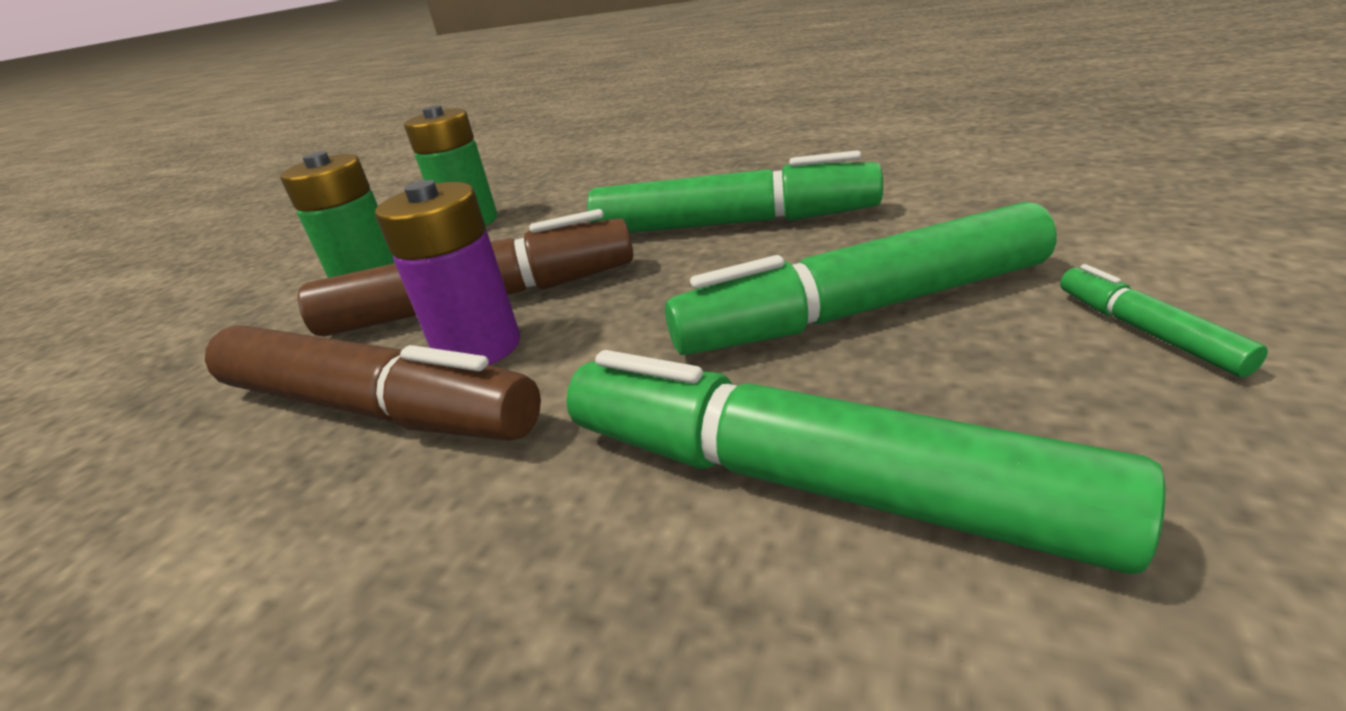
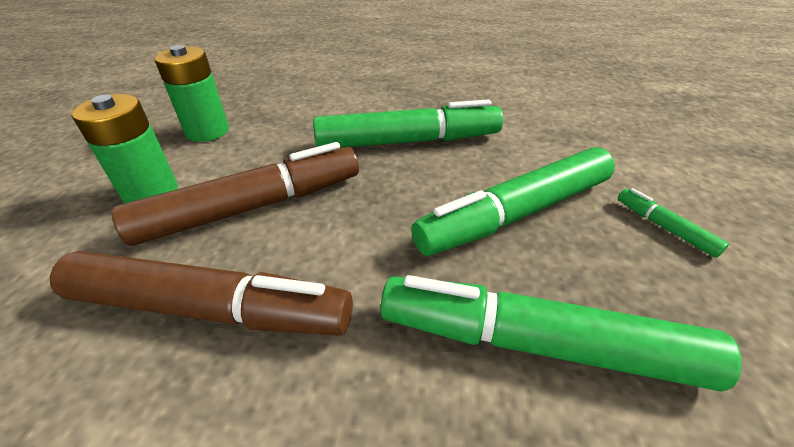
camera: 20 degrees left, 10 degrees up
(478, 348) = (271, 250): purple battery -> none

